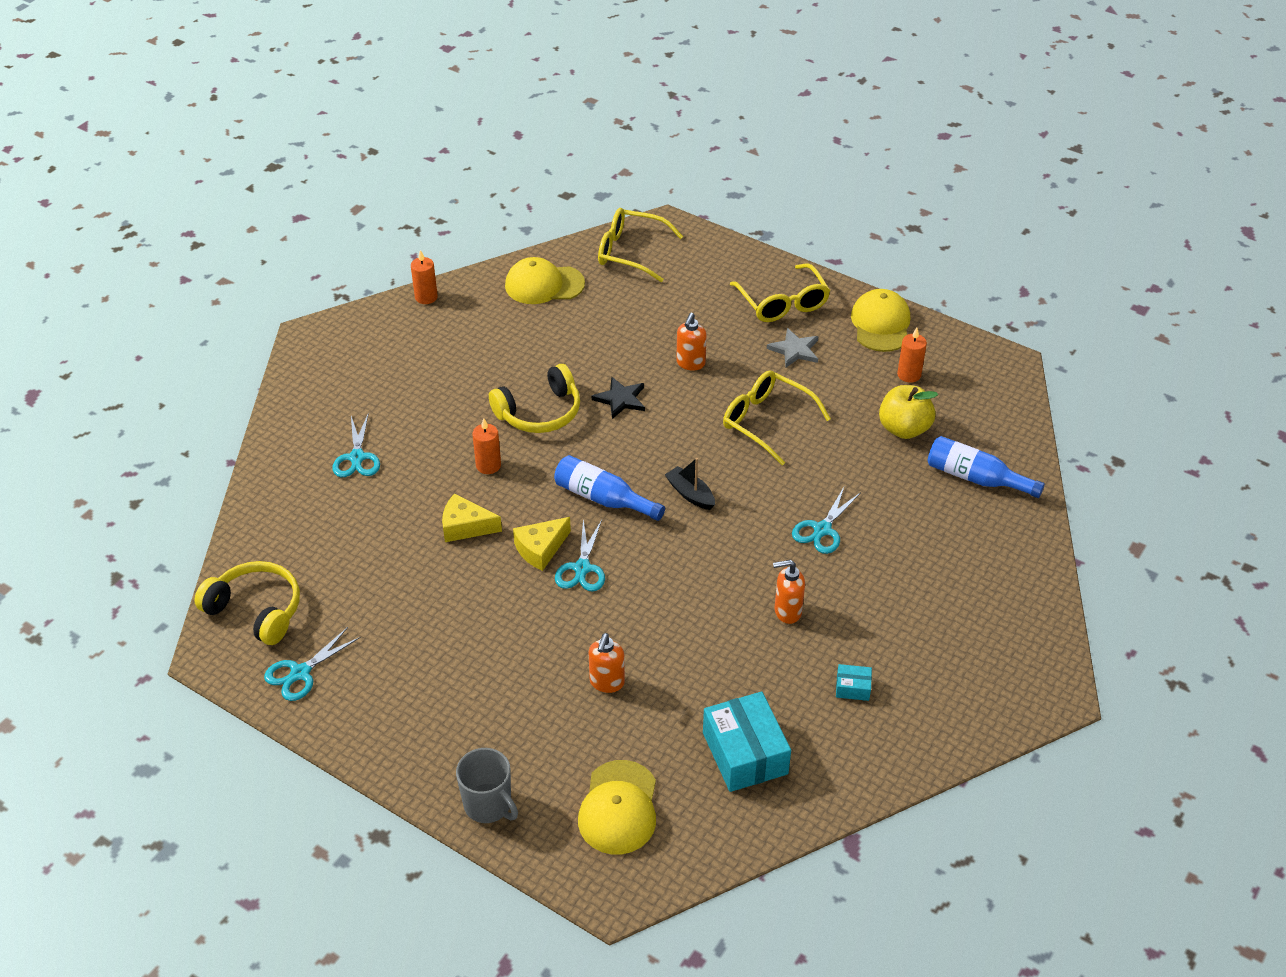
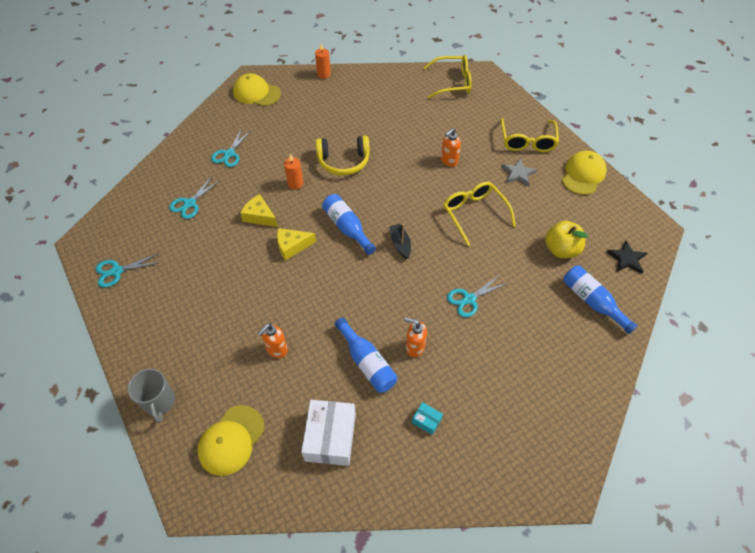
camera: 25 degrees right, 10 degrees up
(256, 610) = (120, 224): yellow headphones -> none
(544, 285) = (392, 87): yellow cap -> yellow cap (256, 93)
(582, 568) = (308, 268): turquoise scissors -> turquoise scissors (190, 204)
(620, 399) = (394, 169): black star -> black star (626, 258)
(630, 252) = (453, 82): yellow glasses -> yellow glasses turned 135 degrees clockwise
(737, 652) = (367, 362): none -> blue bottle
(745, 753) = (330, 437): turquoise box -> white box
(909, 375) = (584, 214): orange candle -> none

